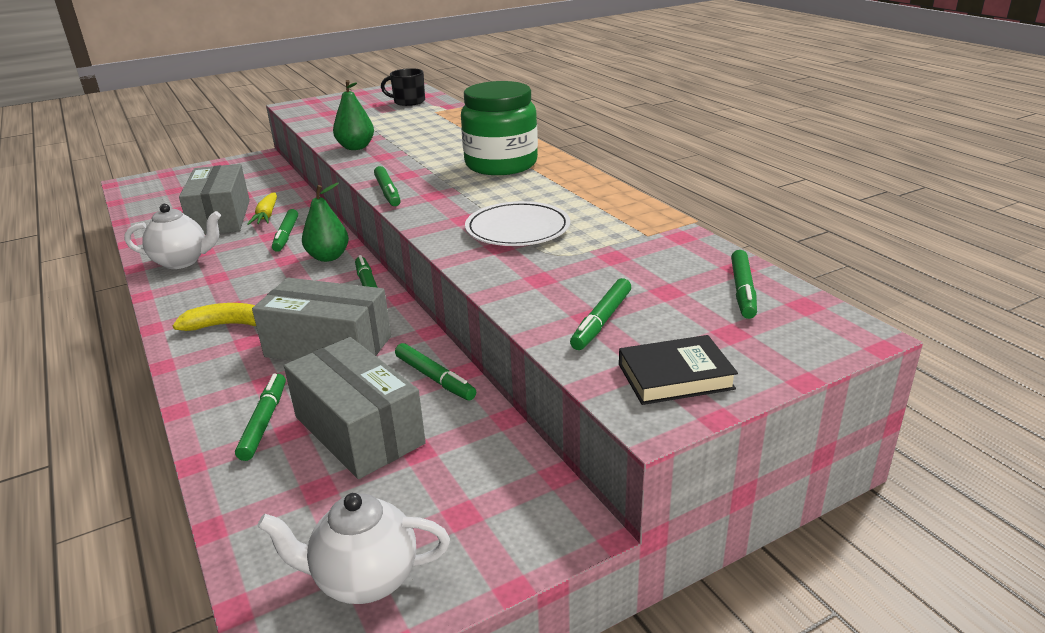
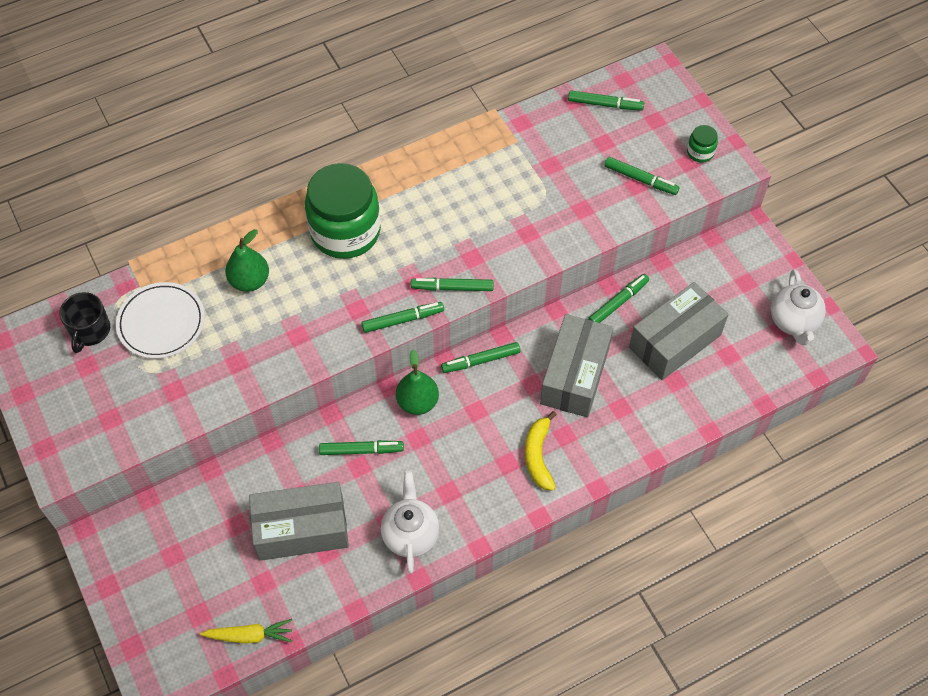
camera: 90 degrees left, 30 degrees up
(264, 422) = (667, 398): green marker -> green marker (452, 288)
(267, 215) = (304, 482): yellow carrot -> yellow carrot (250, 635)
(356, 147) = (262, 365): green pear -> green pear (250, 281)
(517, 229) = (497, 221): white plate -> white plate (161, 322)
(675, 376) = (700, 152): black book -> green jar

